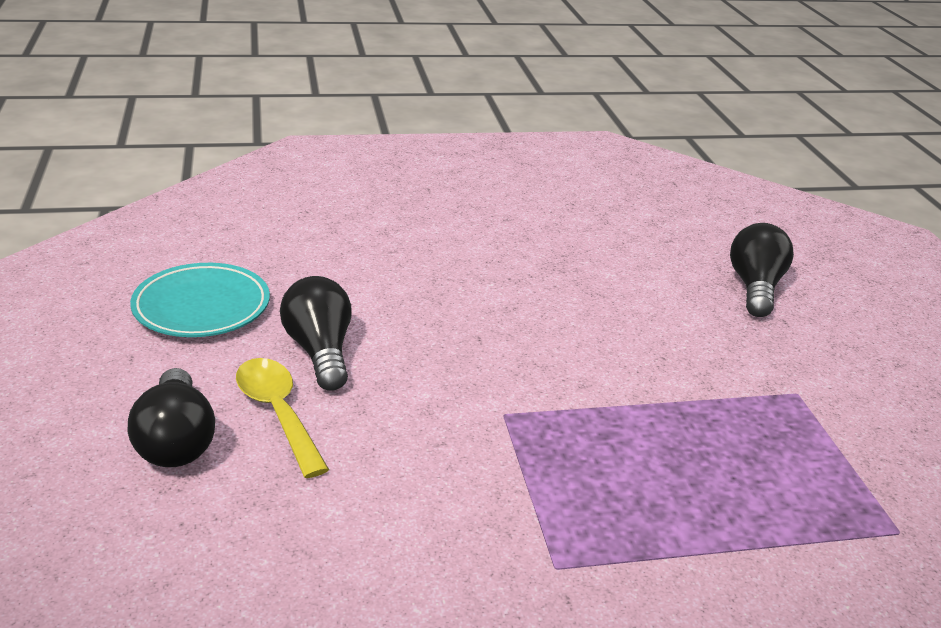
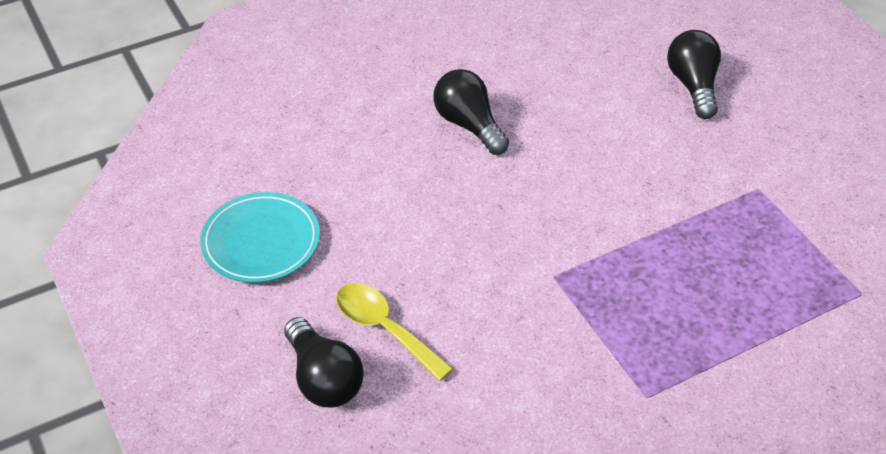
camera: 15 degrees left, 15 degrees up
(320, 351) = (383, 259): black light bulb -> black light bulb (468, 125)

